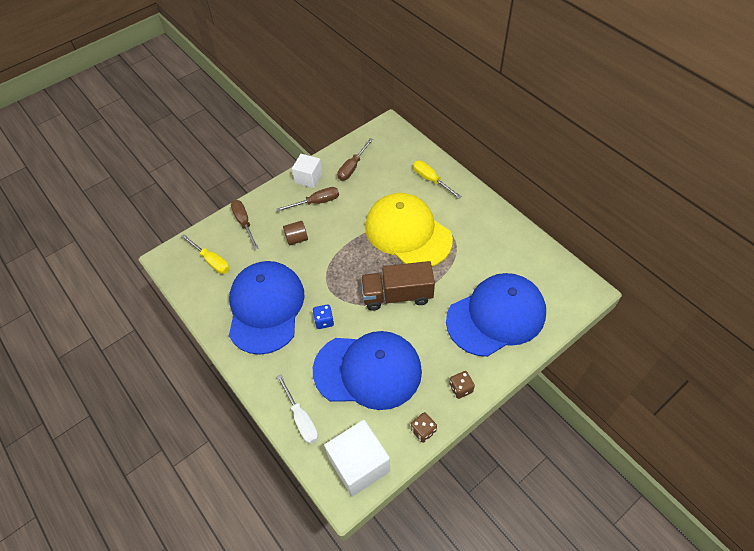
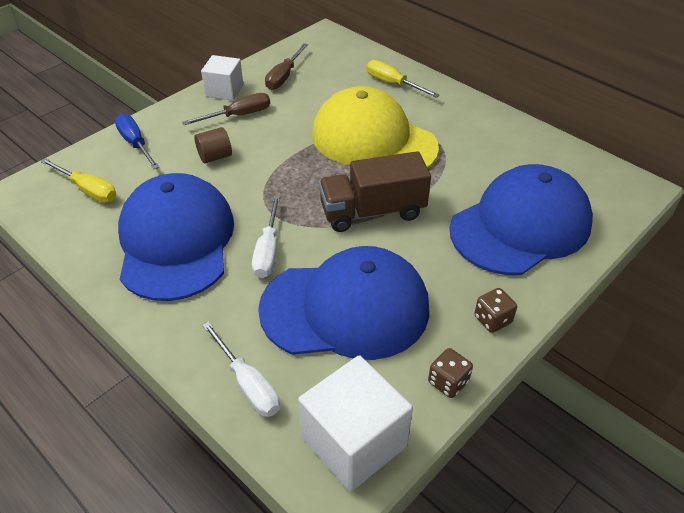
camera: 10 degrees left, 10 degrees down
(244, 223) = (135, 144): brown screwdriver -> blue screwdriver
(324, 321) = (268, 251): blue dice -> white screwdriver

